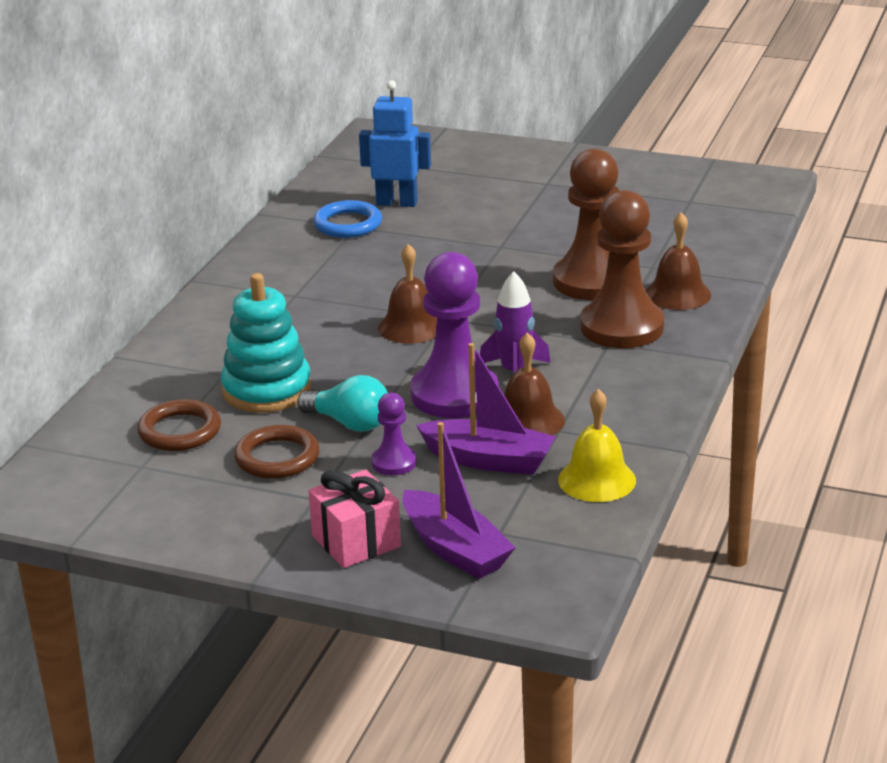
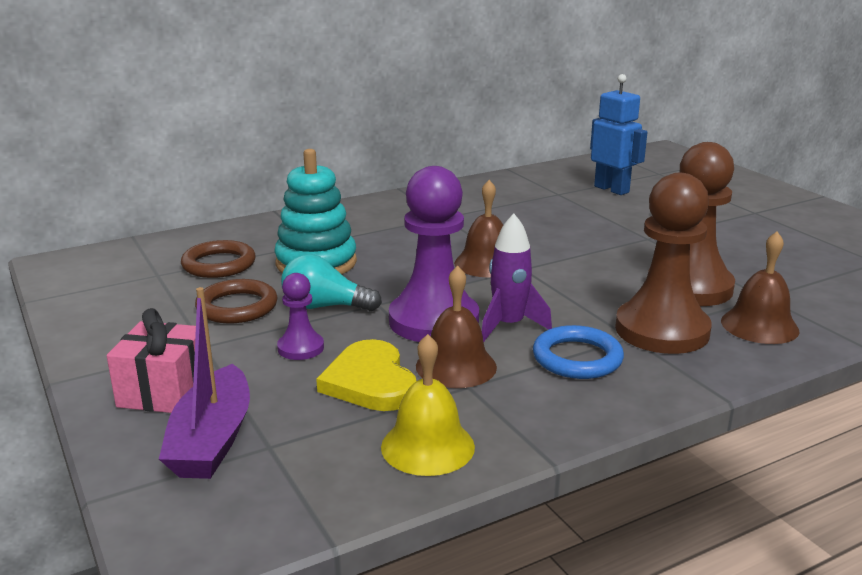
camera: 40 degrees right, 5 degrees down
(348, 224) = (554, 190): blue ring -> blue ring (577, 358)
(349, 423) = (325, 307): turquoise light bulb -> turquoise light bulb turned 120 degrees clockwise
(488, 460) = (370, 381): purple boat -> yellow heart

